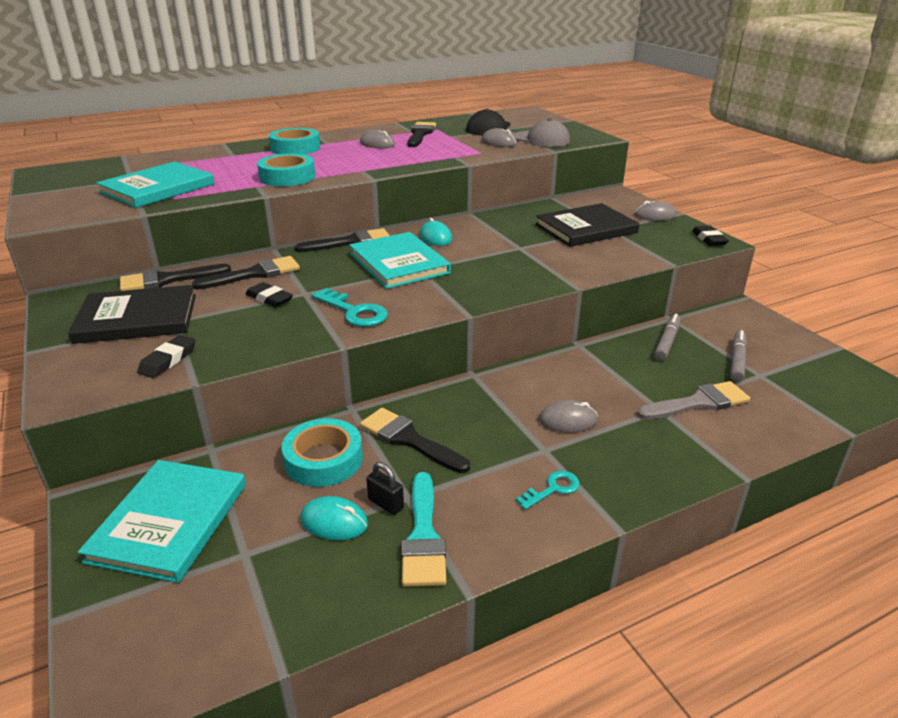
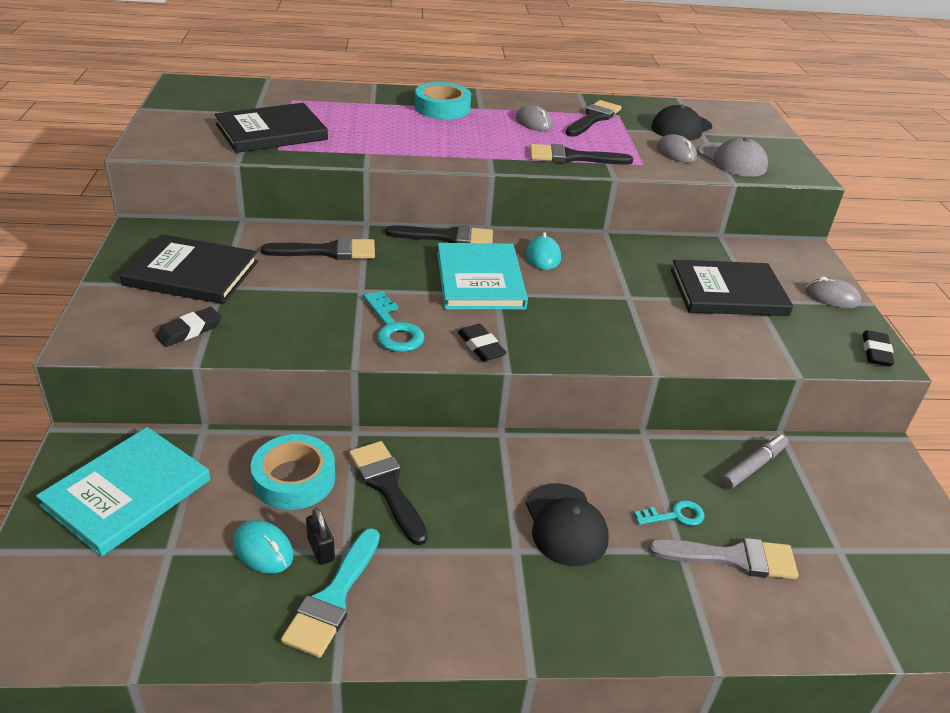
camera: 20 degrees right, 5 degrees up
(157, 188) = (271, 132): turquoise book -> black book
(168, 280) = (244, 235): black brush -> black brush (572, 157)
(269, 298) = (323, 286): black eraser -> black eraser (481, 346)
(287, 177) = (405, 148): turquoise tape -> none
(552, 489) = (493, 598): turquoise key -> turquoise key (674, 515)
(568, 420) = (565, 525): grey mouse -> black cap
(737, 361) = (823, 521): grey marker -> none

